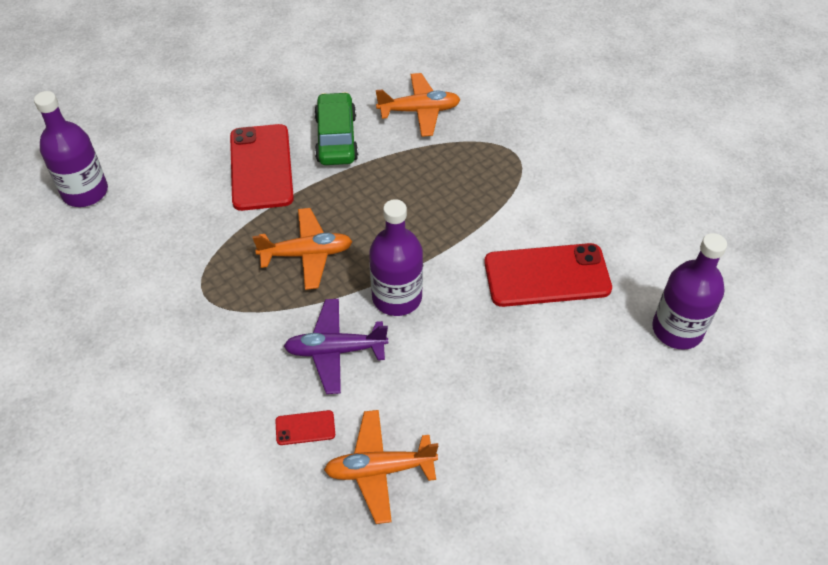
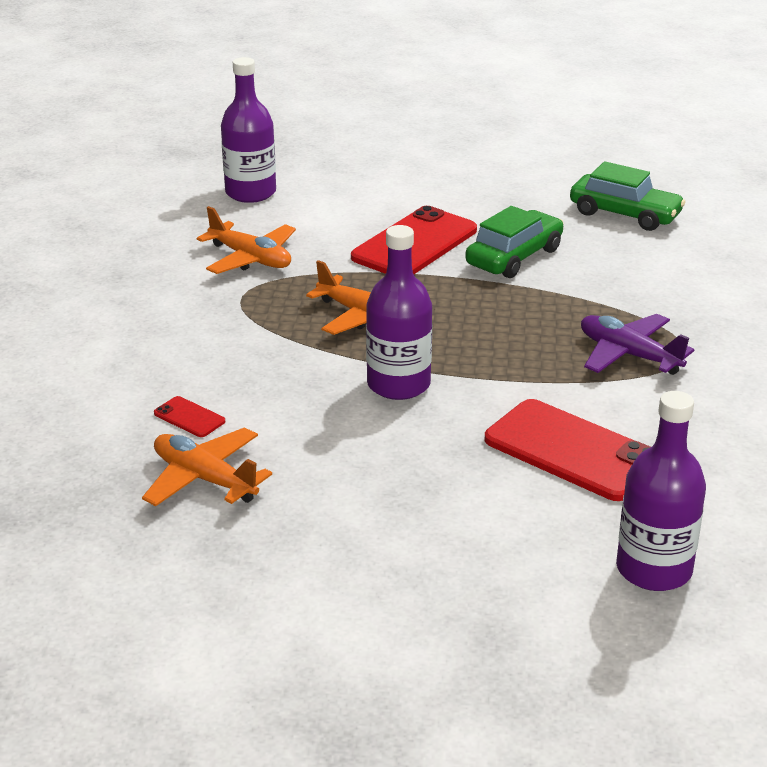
camera: 45 degrees right, 20 degrees down
(335, 350) = (290, 387): purple plane -> purple plane (628, 355)
(357, 58) = (625, 214): none -> green car
(419, 111) = (629, 276): orange plane -> orange plane (250, 259)

